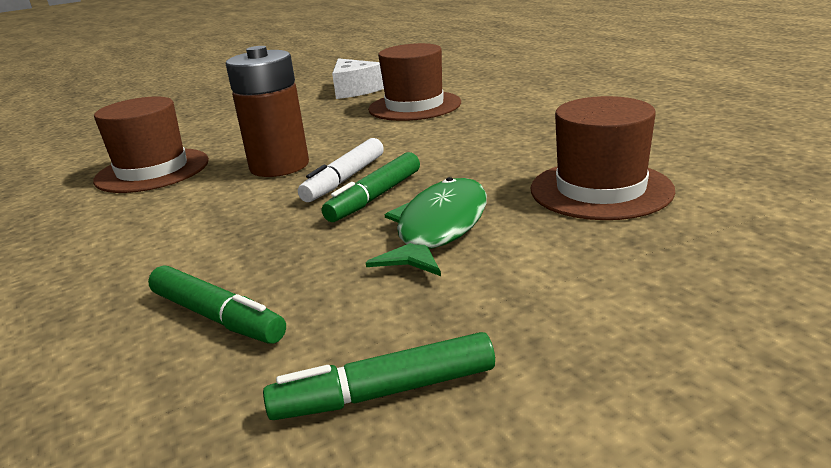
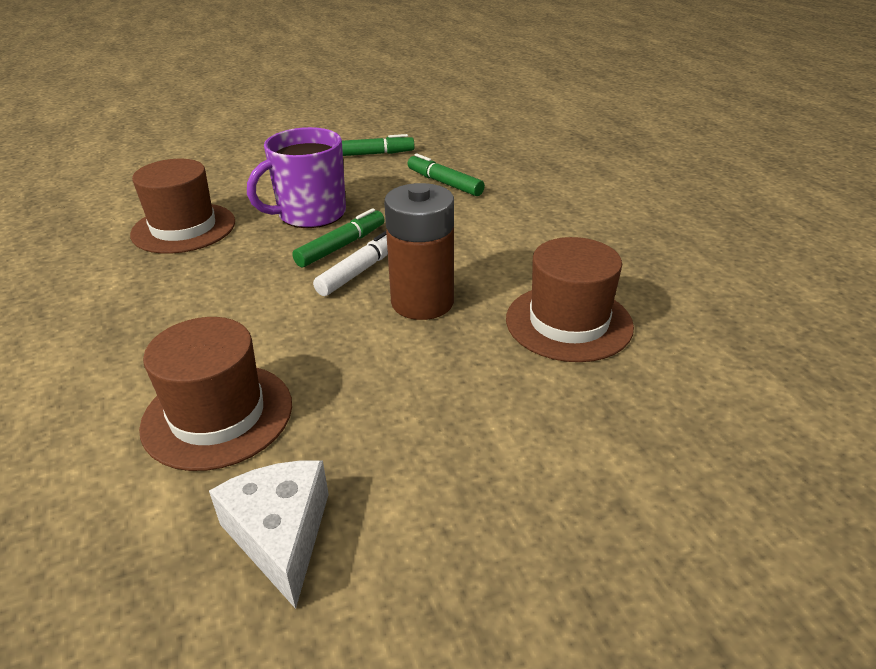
camera: 175 degrees left, 10 degrees up
(439, 228) = (310, 214): green fish -> purple mug

